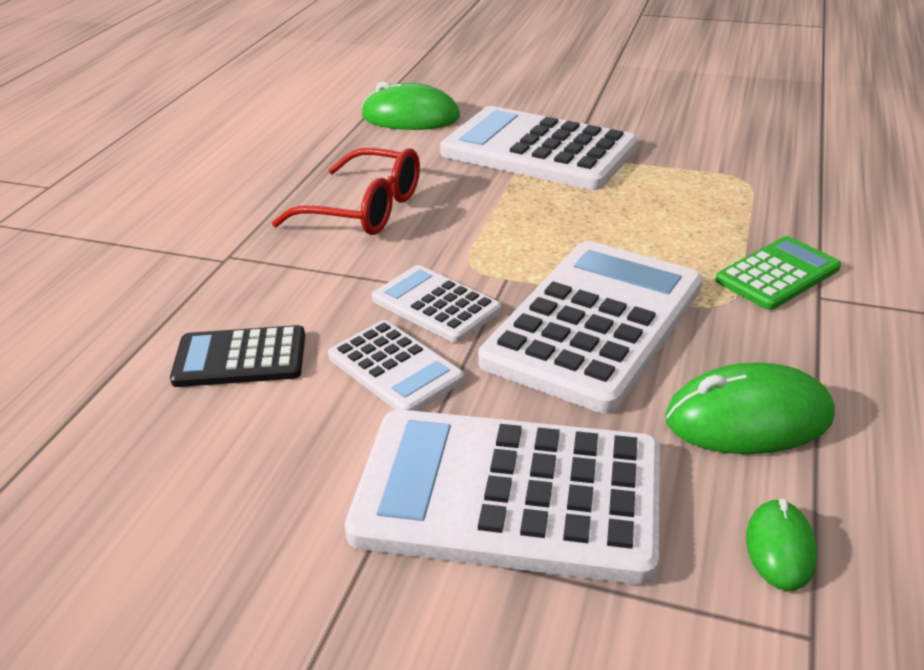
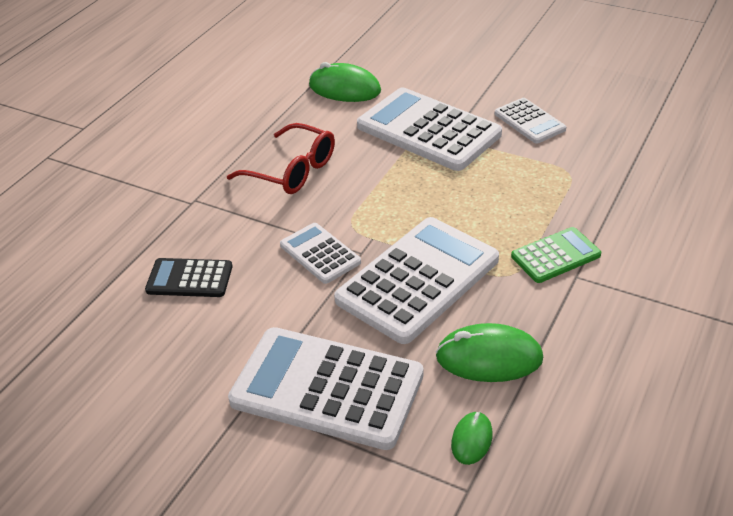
camera: 10 degrees right, 5 degrees up
(395, 368) = (282, 297): white calculator -> white calculator (529, 121)

